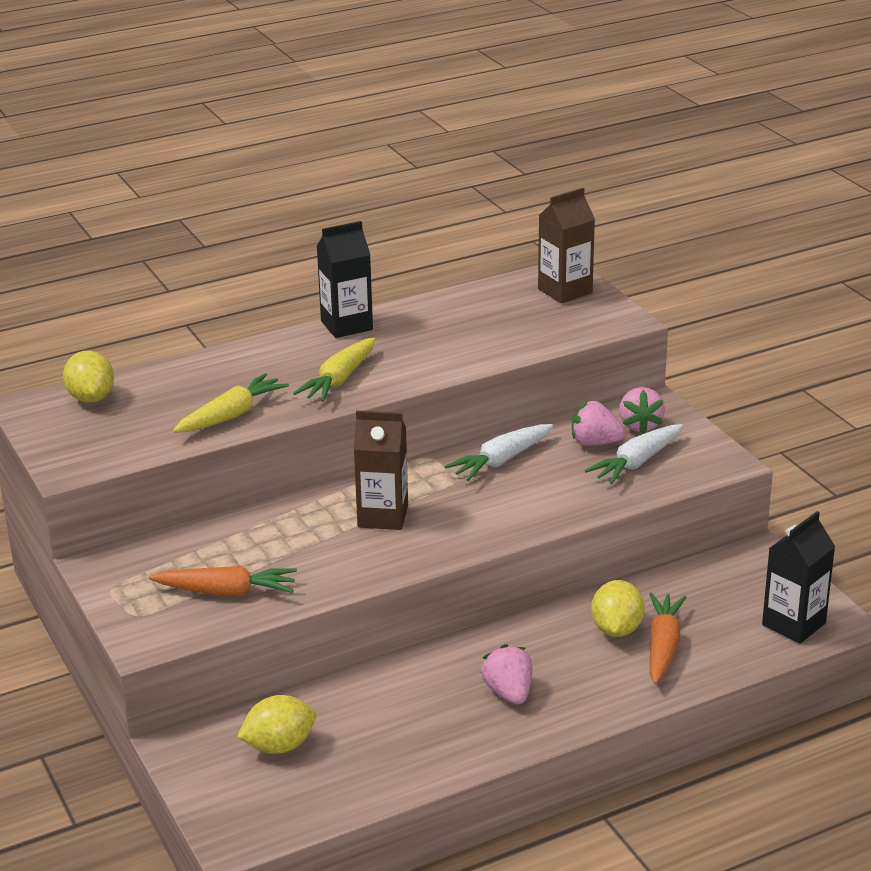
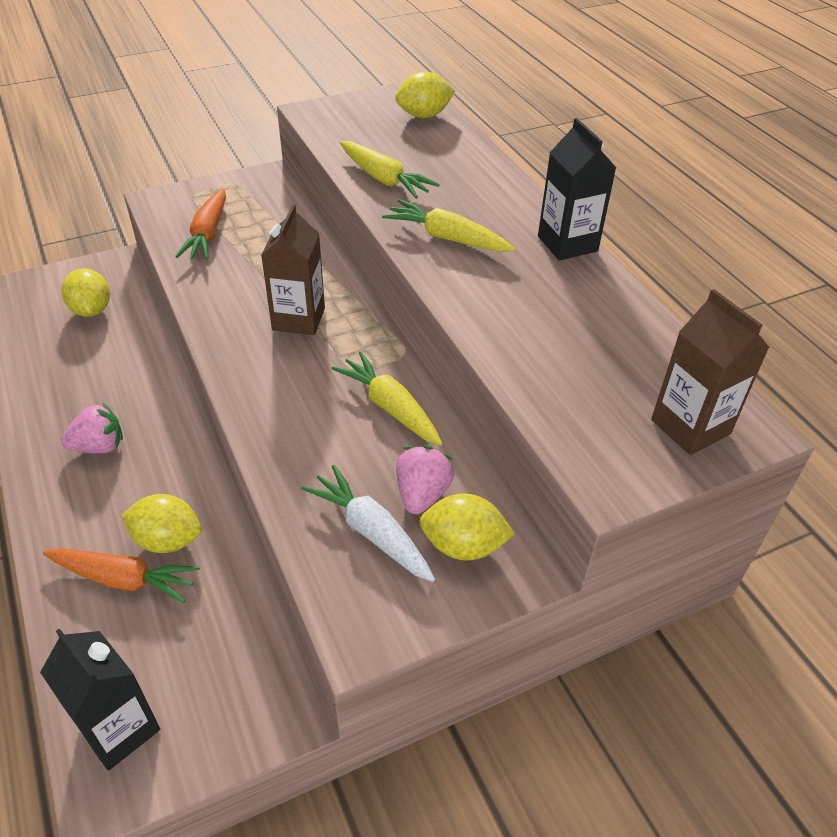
camera: 90 degrees right, 15 degrees up
(501, 461) = (390, 407): white carrot -> yellow carrot
(640, 425) = (463, 546): pink strawberry -> yellow lemon

